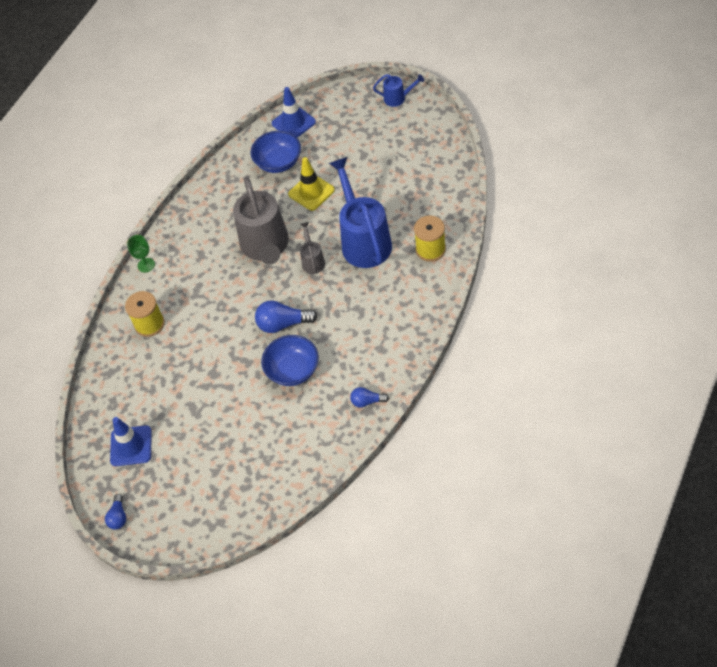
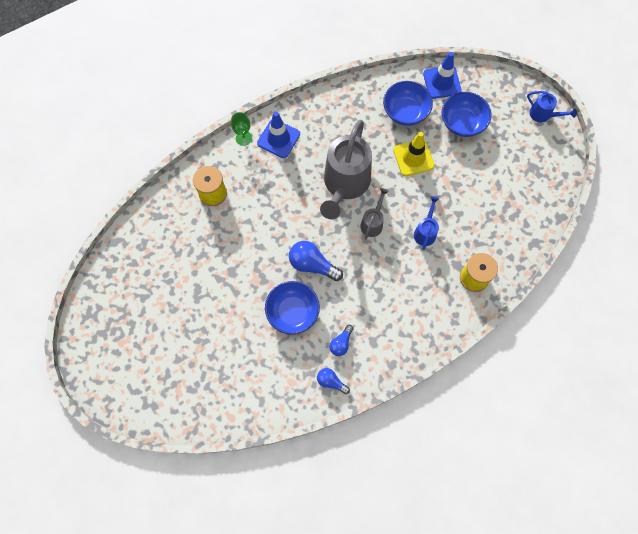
camera: 25 degrees right, 15 degrees up
(118, 516) = (85, 346): blue light bulb -> blue light bulb (341, 343)
(131, 446) = (132, 292): blue traffic cone -> blue traffic cone (278, 138)
(334, 142) = (462, 123): none -> blue bowl
(363, 240) = (425, 231): blue watering can -> blue watering can, size x0.46

